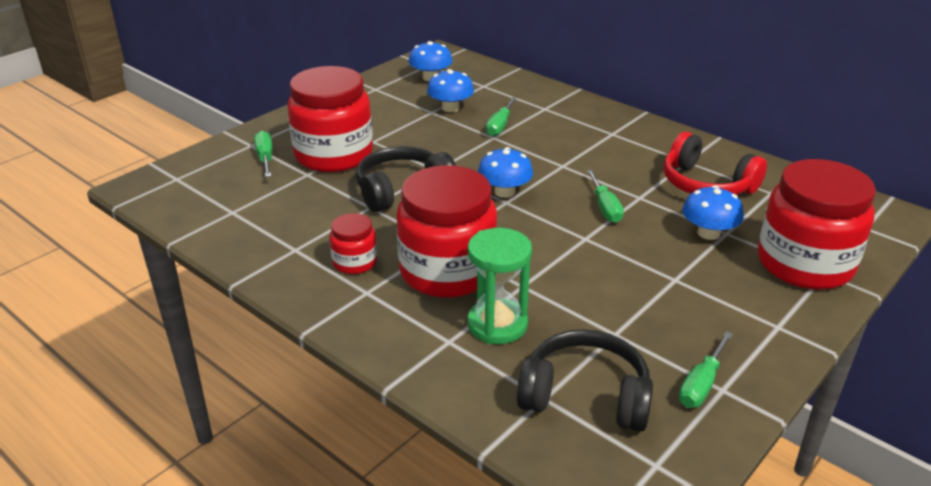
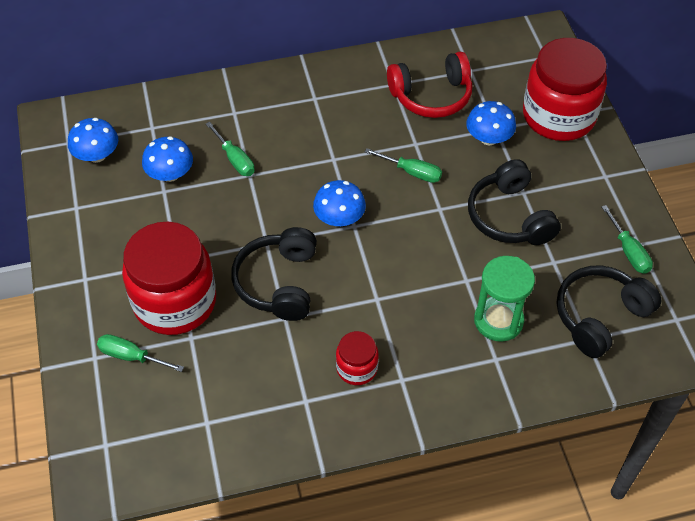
camera: 55 degrees left, 20 degrees up
(447, 271) = (415, 315): red jar -> none
(633, 282) = (509, 216): none -> black headphones

